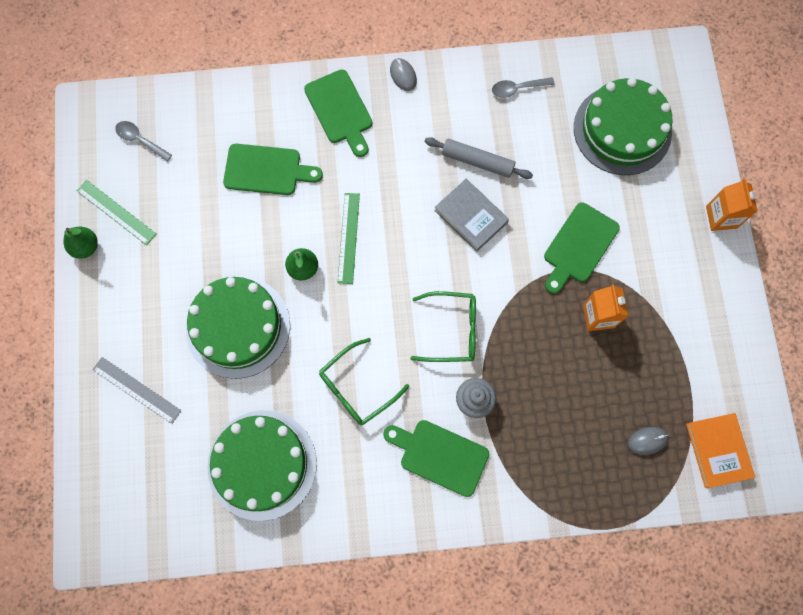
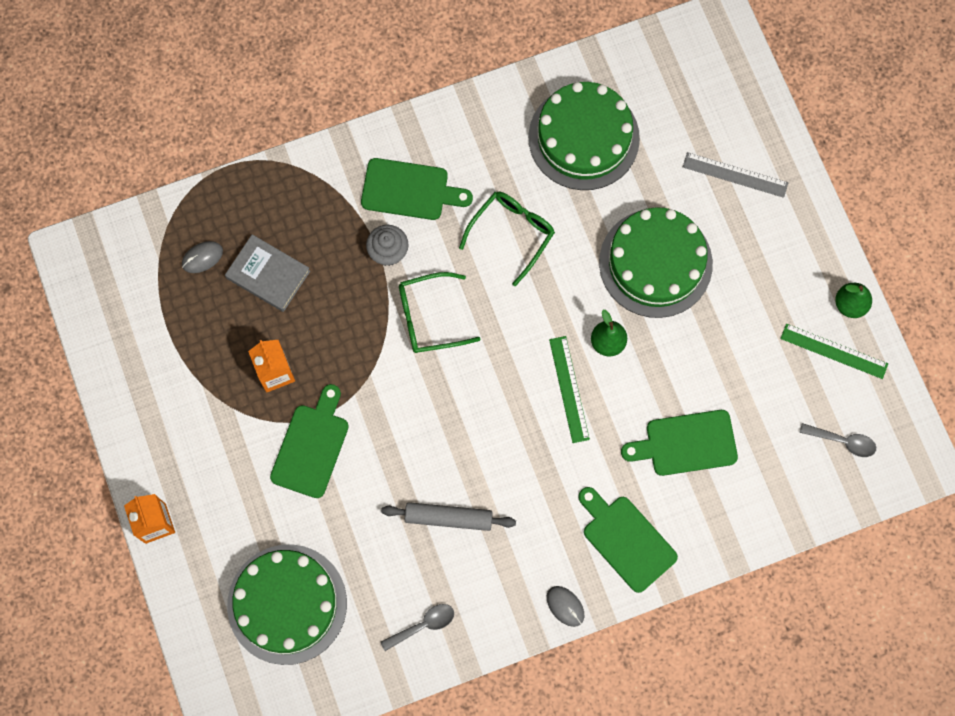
camera: 165 degrees right, 0 degrees up
(471, 216) = (440, 449): grey book -> grey book (268, 274)
(718, 450) = (128, 266): orange book -> none

